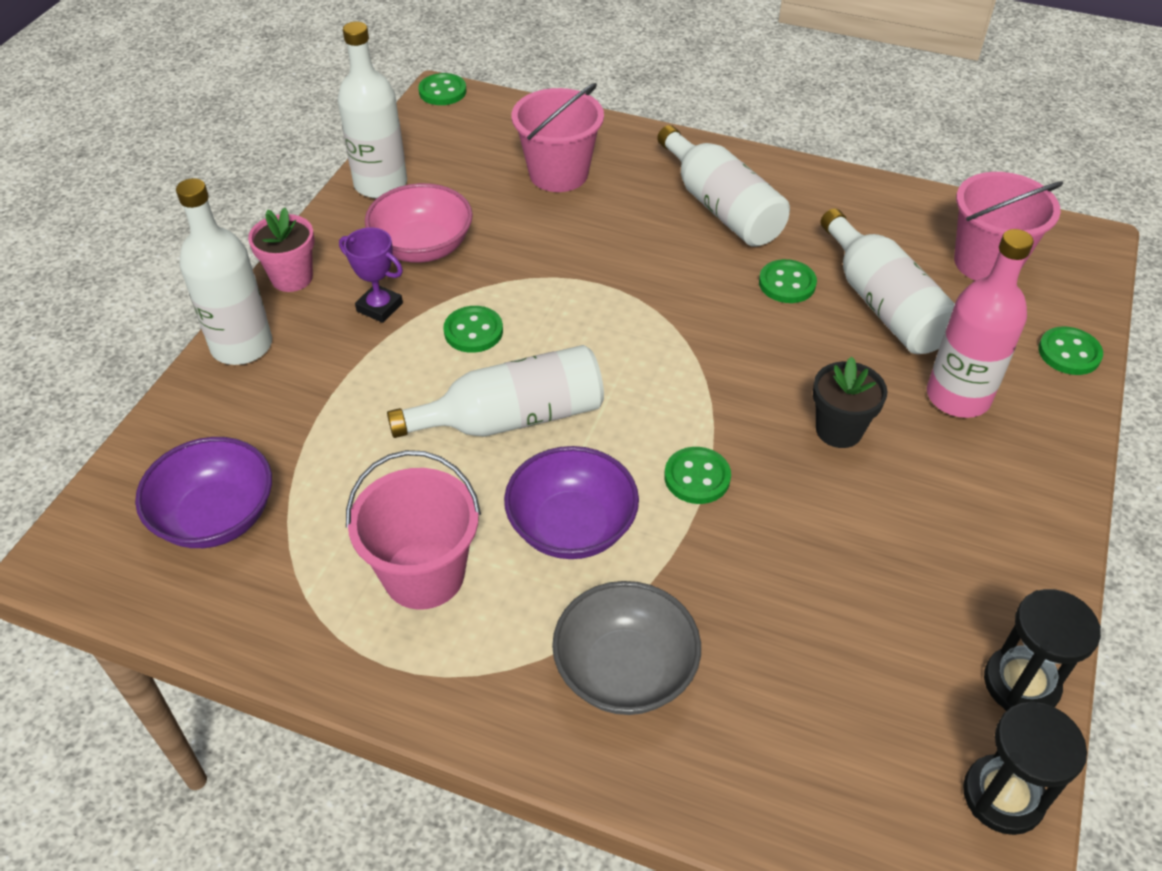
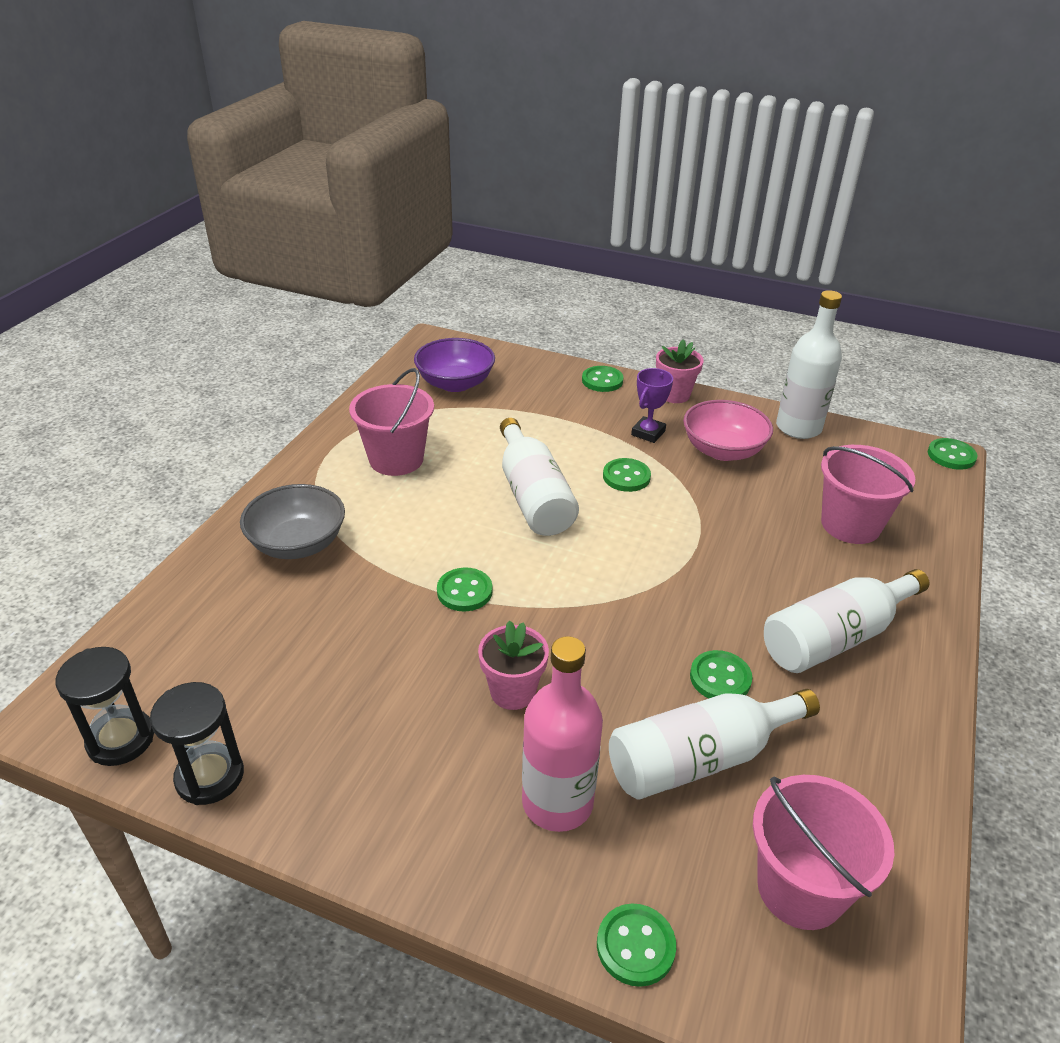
camera: 90 degrees right, 10 degrees down
(242, 346) = (602, 380): white bottle -> green button
(571, 527) = (425, 523): purple bowl -> none
(839, 430) = (513, 692): black flower pot -> pink flower pot

